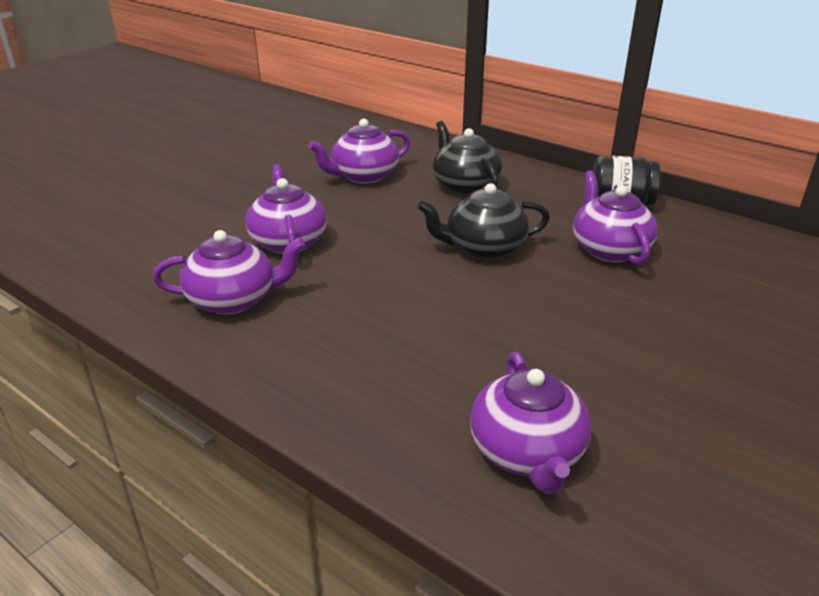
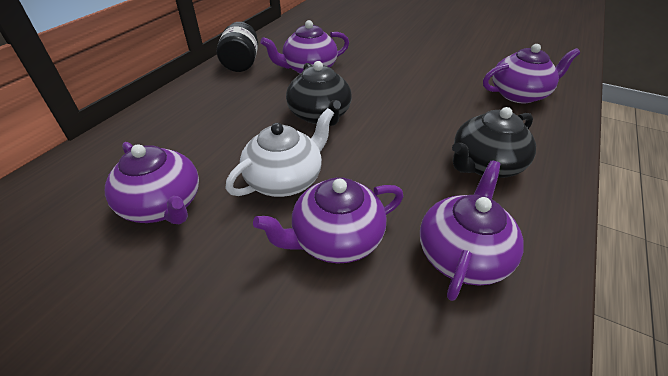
camera: 100 degrees left, 10 degrees up
(234, 299) = (462, 254): purple teapot -> purple teapot turned 45 degrees clockwise
(374, 223) = (285, 179): none -> white teapot
(465, 185) = (201, 130): black teapot -> black teapot (485, 165)

